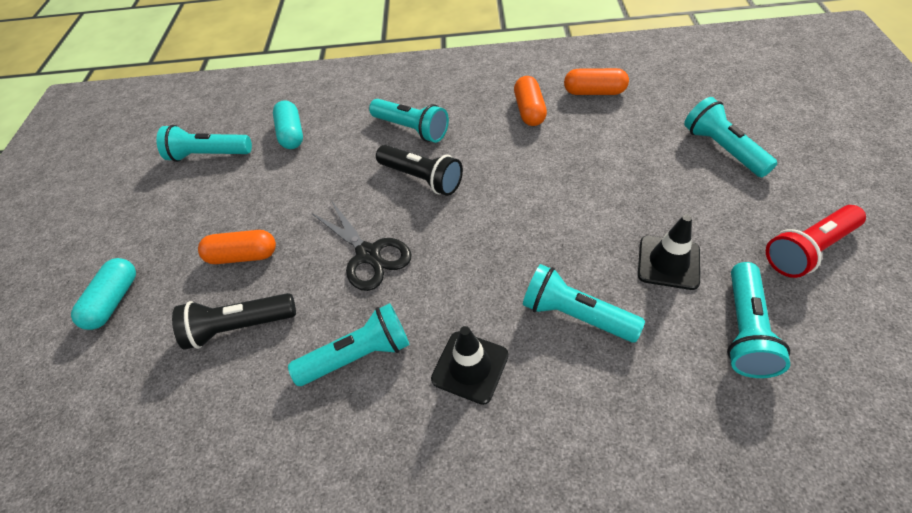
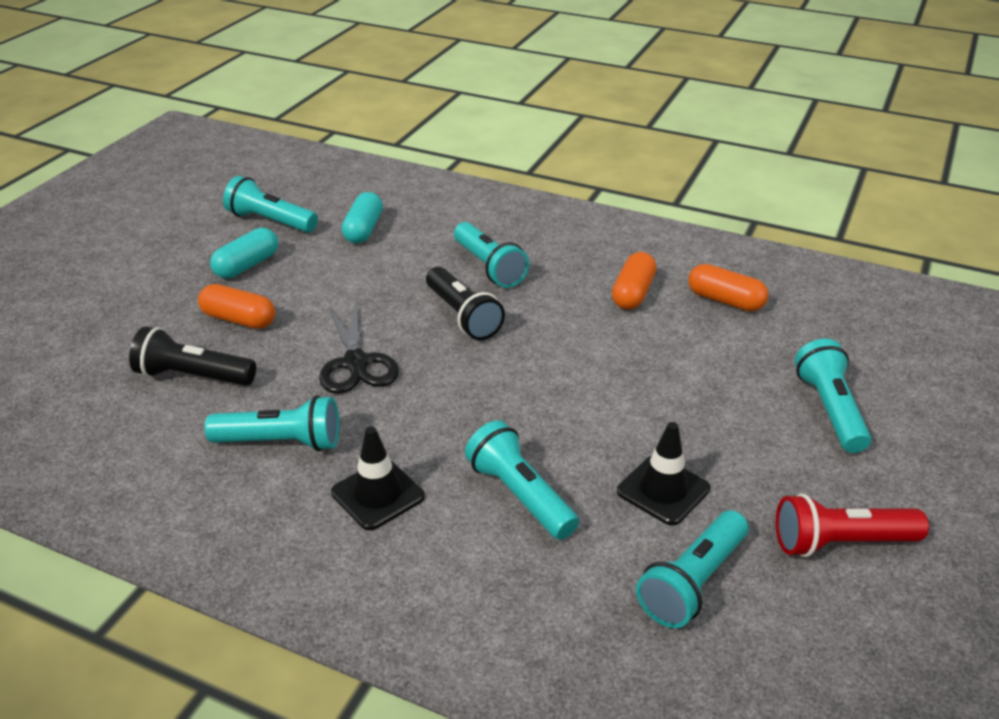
camera: 20 degrees right, 15 degrees down
(114, 301) = (102, 313): turquoise capsule -> turquoise capsule (247, 265)

